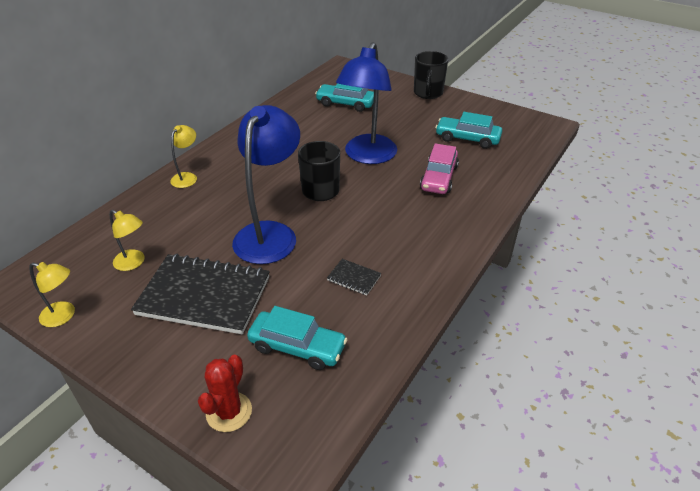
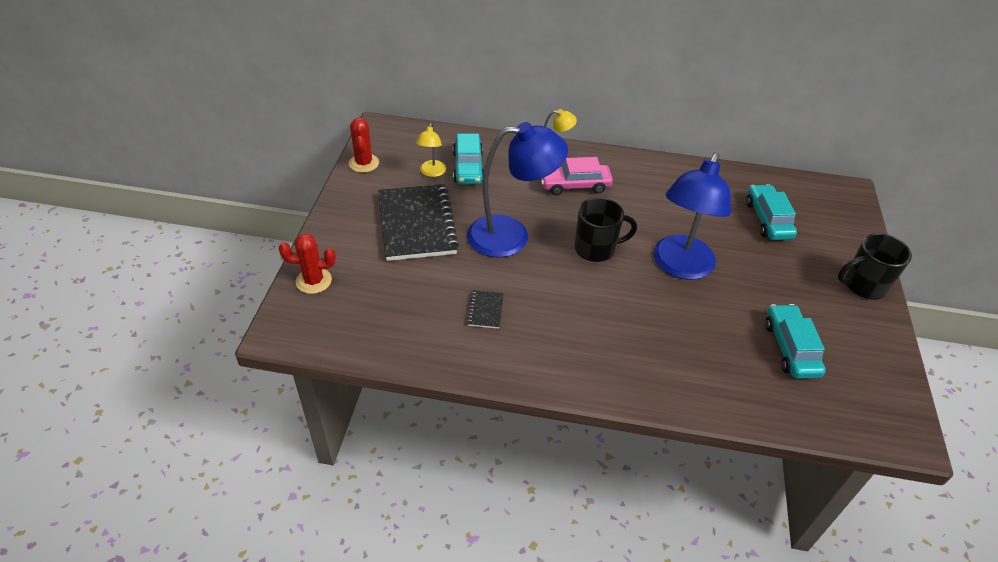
camera: 65 degrees right, 5 degrees up
(64, 316) = (364, 163): yellow lamp -> red cactus
(297, 347) = (389, 298): turquoise car -> turquoise car (468, 167)
(367, 156) = (679, 267): blue lamp -> blue lamp turned 60 degrees counterclockwise
(438, 178) = (686, 338): pink car -> pink car (574, 185)

